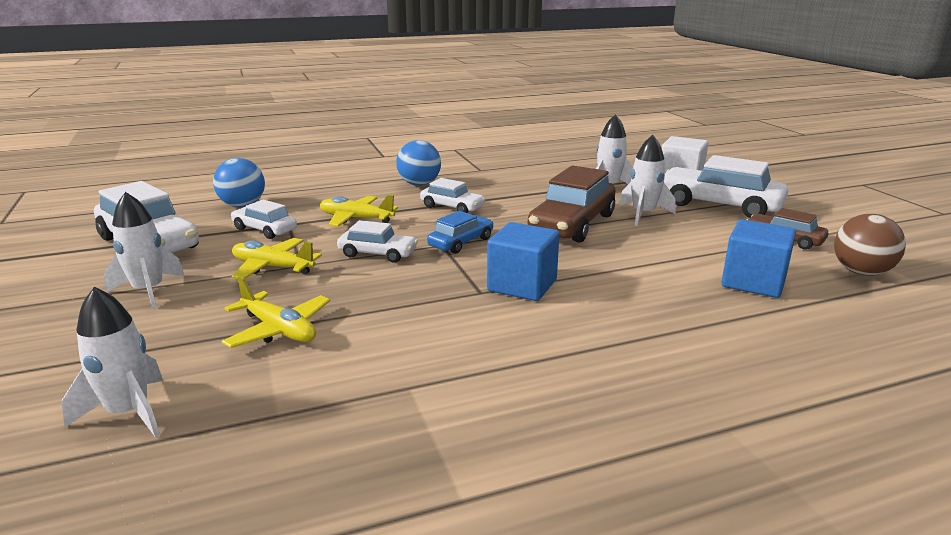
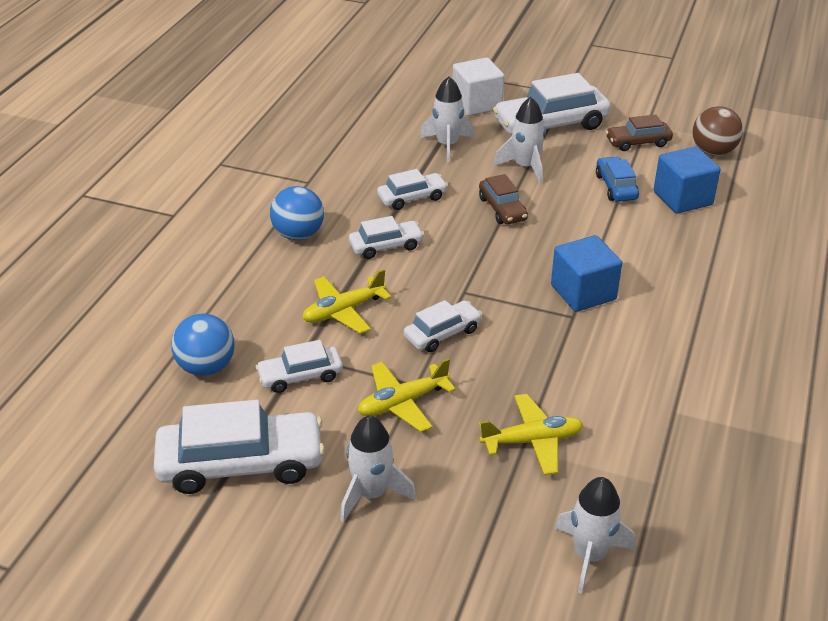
camera: 50 degrees left, 15 degrees up
(461, 242) = (471, 280): blue car -> blue car (616, 187)
(523, 197) = (412, 198): none -> white car
(572, 224) = (502, 209): brown car -> brown car, size x0.55

